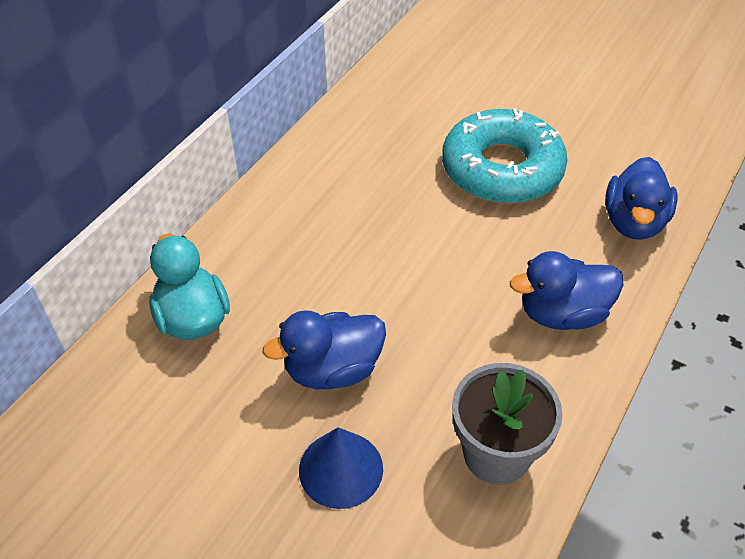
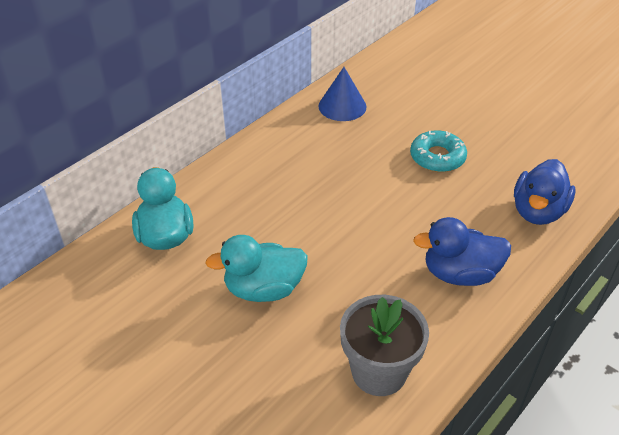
camera: 10 degrees right, 5 degrees down
(333, 370) = (263, 289): blue duck -> turquoise duck
(341, 469) = (251, 363): blue cone -> blue cone (342, 106)
(502, 169) = (437, 157): turquoise donut -> turquoise donut, size x0.56

